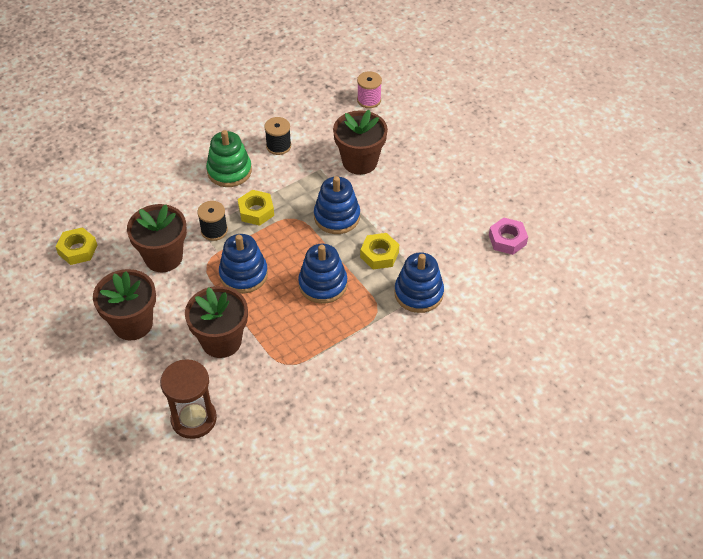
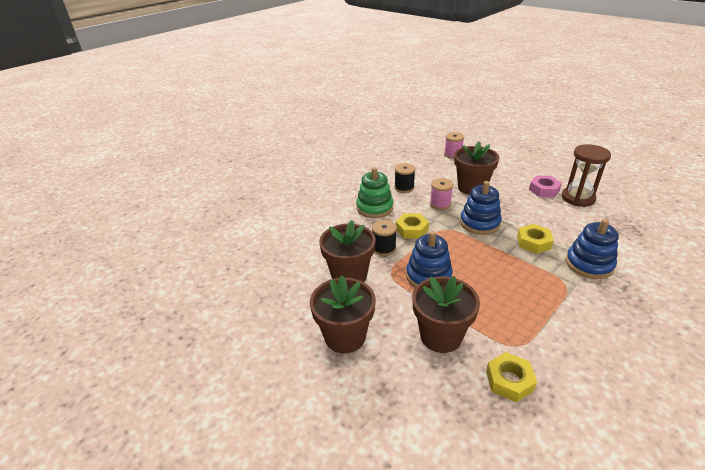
camera: 10 degrees left, 15 degrees down
(78, 250) = (267, 282): yellow nut -> yellow nut (509, 381)
(194, 419) = (457, 424): brown hourglass -> brown hourglass (578, 198)
(307, 180) = (440, 204): none -> pink spool
(323, 284) = (503, 272): blue stacking toy -> none
(507, 239) = (624, 216): pink nut -> pink nut (544, 190)

